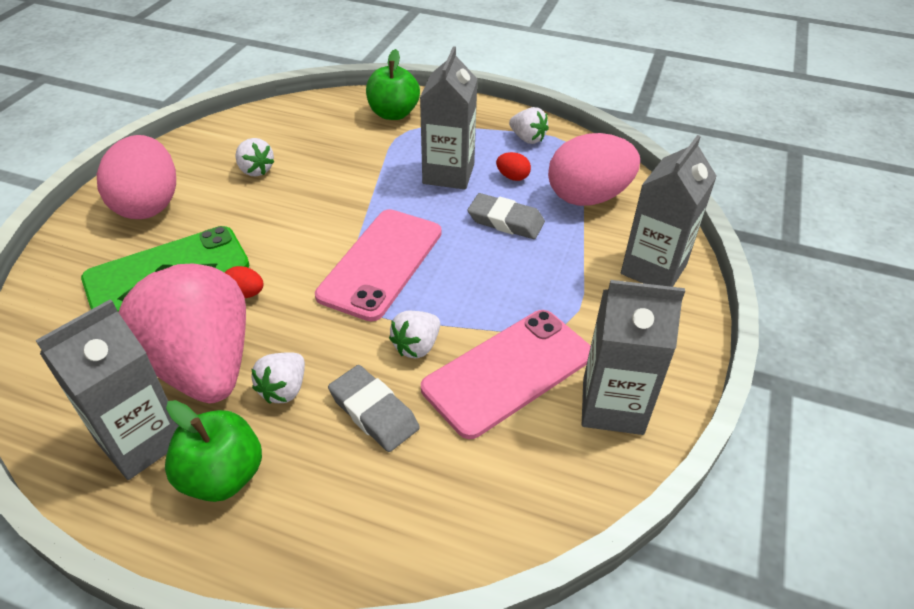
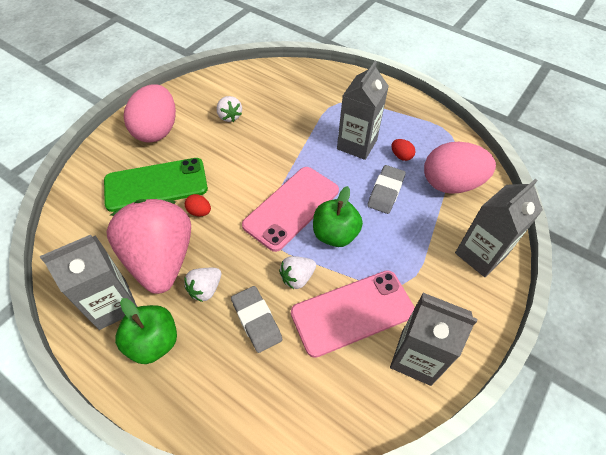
camera: 15 degrees right, 10 degrees up
(393, 114) = (332, 87): green apple -> green apple (335, 234)
(505, 221) = (385, 192): grey eraser -> grey eraser turned 75 degrees clockwise
(527, 139) = (421, 125): white strawberry -> none

